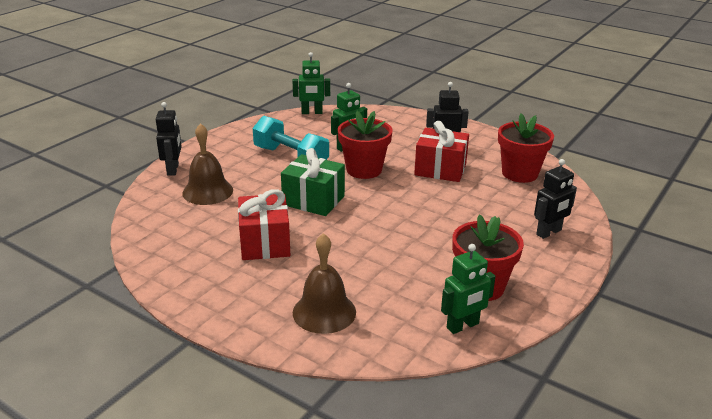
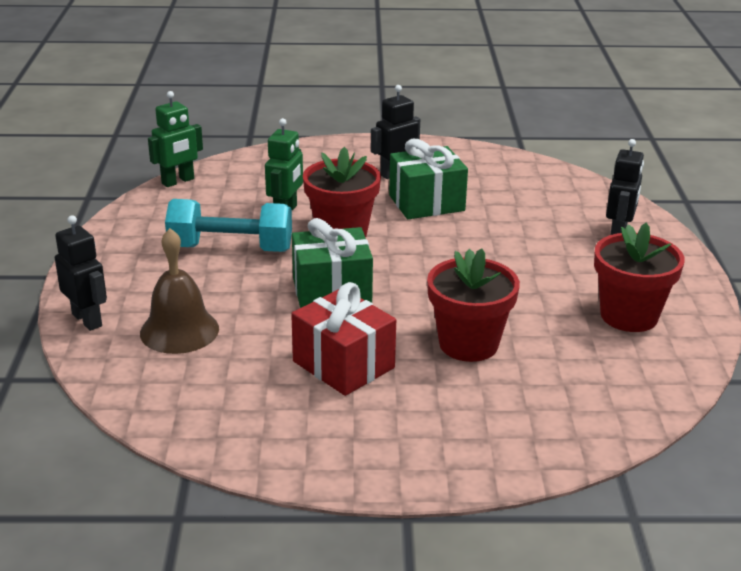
camera: 35 degrees left, 0 degrees up
(324, 312) = (515, 412): brown bell -> none
(440, 169) = (426, 203): red gift -> green gift
(463, 326) = (663, 363): green robot -> none
(519, 173) = (513, 180): red flower pot -> red flower pot (468, 344)

